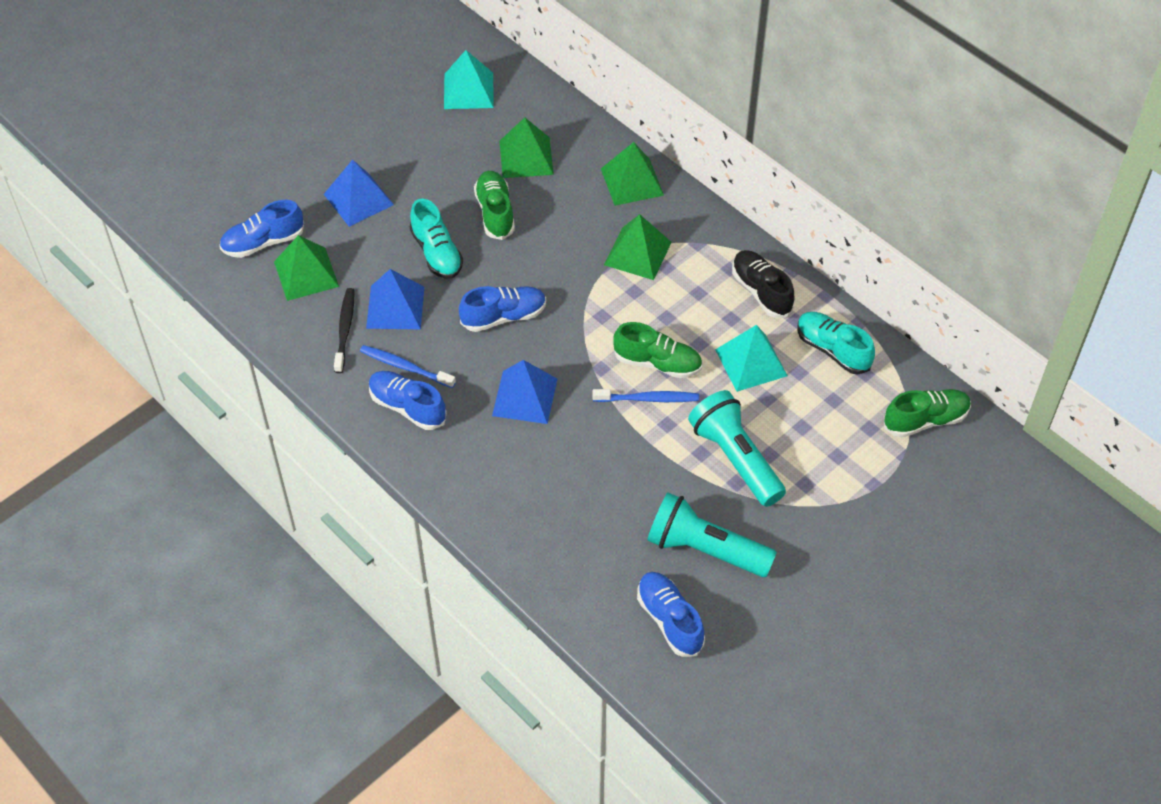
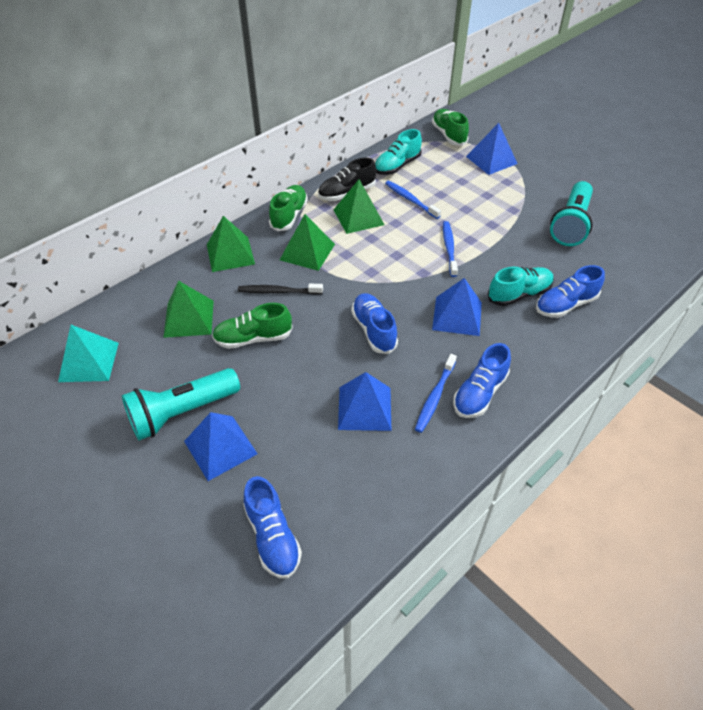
camera: 90 degrees left, 5 degrees down
(306, 274) = (320, 489): green pyramid -> green pyramid (358, 217)
(345, 329) = (393, 448): black toothbrush -> black toothbrush (278, 291)
(436, 253) = (298, 379): turquoise shoe -> turquoise shoe (519, 294)
(657, 363) = (415, 243): green shoe -> green shoe (289, 216)
(669, 620) = (632, 241): blue shoe -> blue shoe (565, 305)
(735, 458) = (493, 209): turquoise flashlight -> turquoise flashlight (182, 412)
(751, 362) = (410, 200): turquoise pyramid -> blue toothbrush
(861, 470) = (491, 160): none -> blue pyramid

